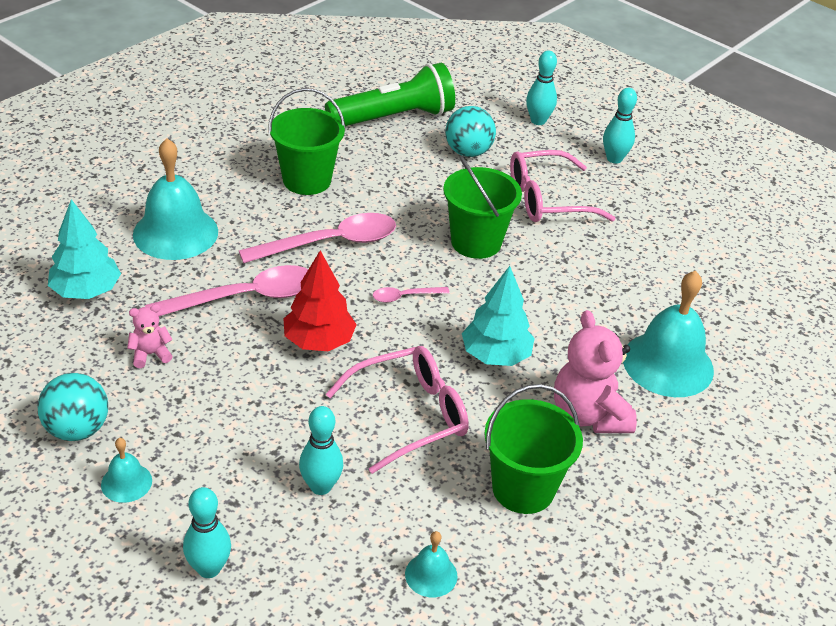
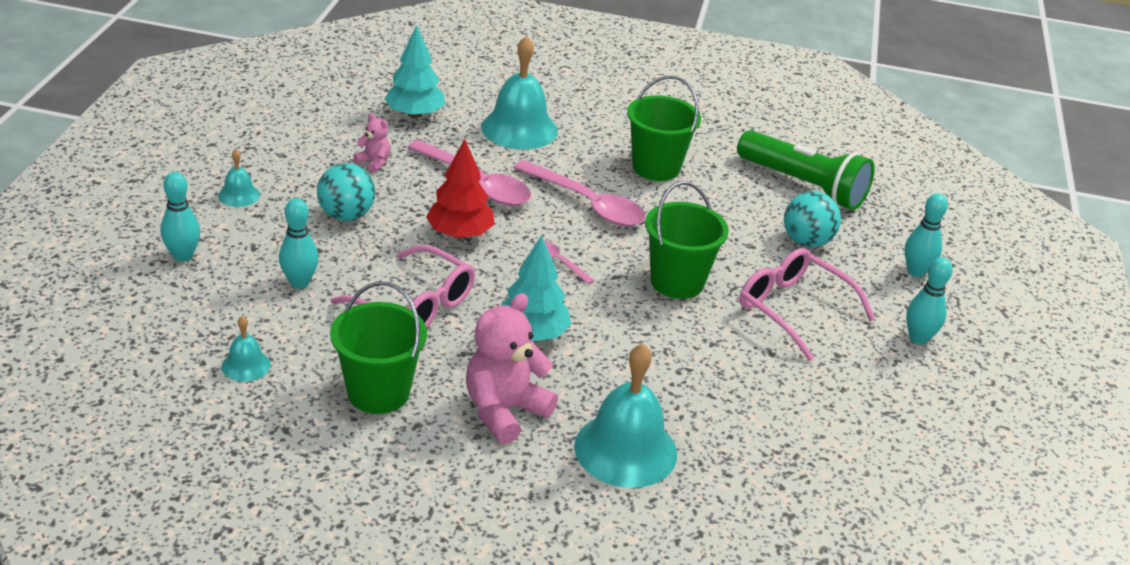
camera: 60 degrees right, 5 degrees down
(77, 429) = (273, 158): turquoise ball -> turquoise ball (346, 215)

